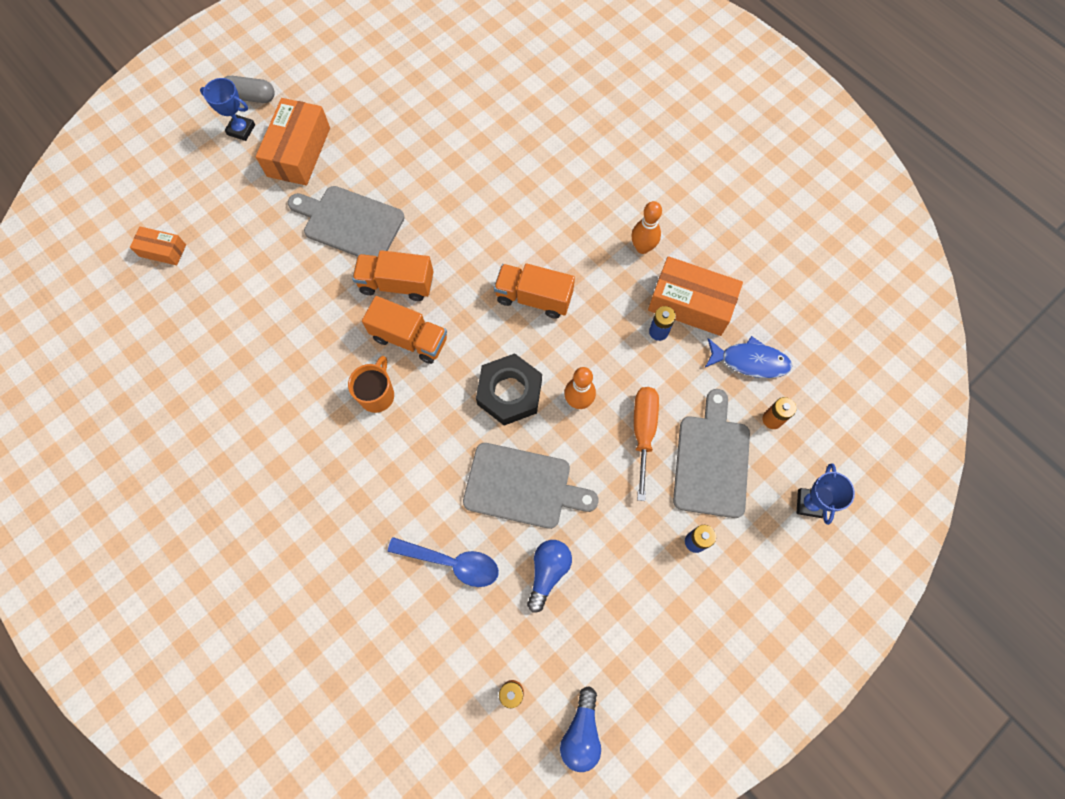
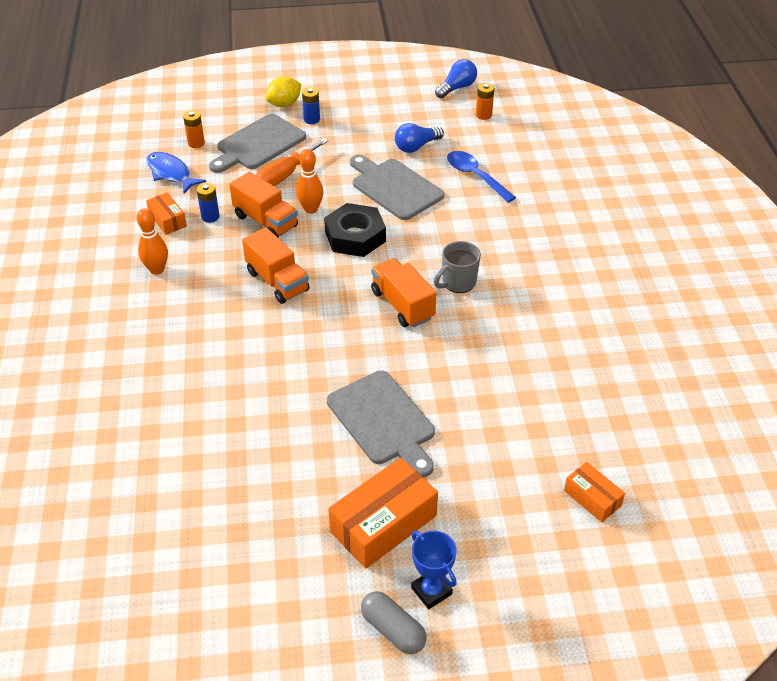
camera: 145 degrees left, 25 degrees down
(377, 394) = (458, 283): orange mug -> grey mug
(397, 284) = (380, 348): orange truck -> orange truck (265, 221)
(690, 304) = (167, 220): orange box -> orange box, size x0.55
(748, 549) = (284, 104): none -> yellow lemon
(809, 503) = (225, 104): blue trophy -> none

